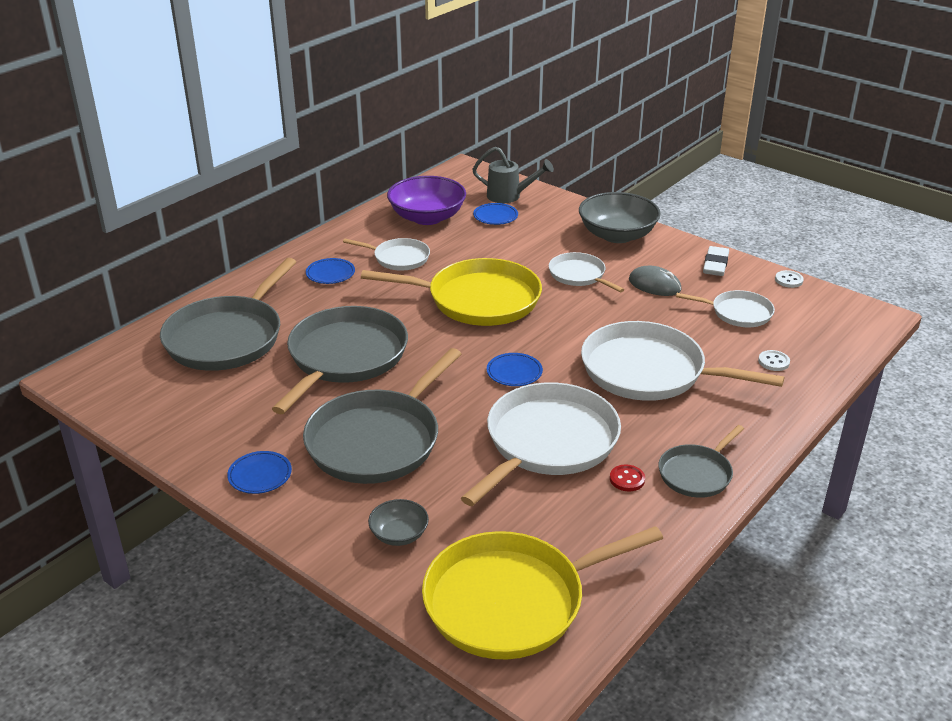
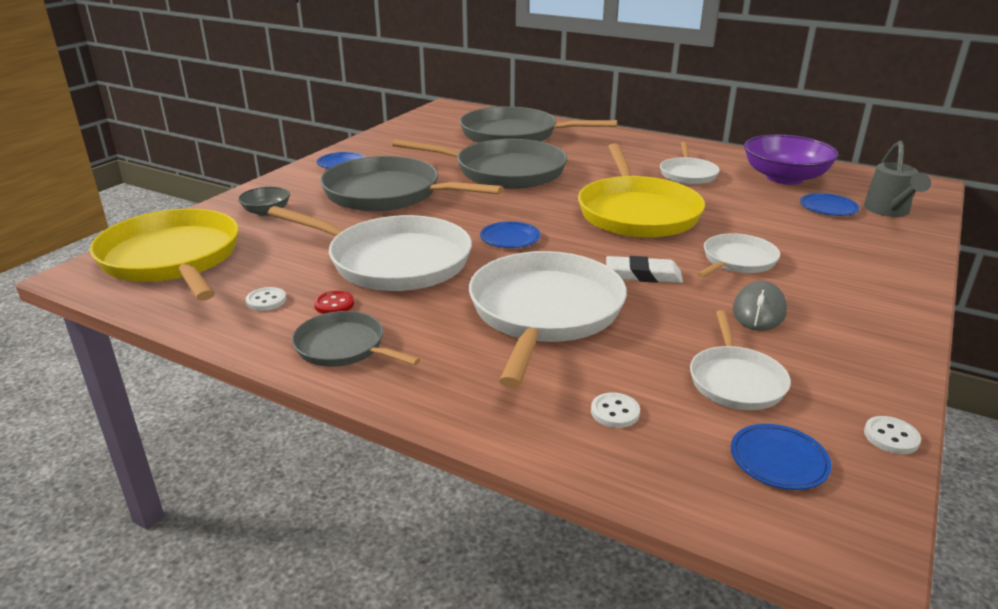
camera: 80 degrees right, 5 degrees down
(330, 274) = (635, 153): blue plate -> blue plate (778, 460)
(616, 522) = (266, 301): none -> white button
(617, 235) = (871, 280): grey bowl -> none
(715, 265) = (868, 360): white eraser -> white eraser (643, 275)

